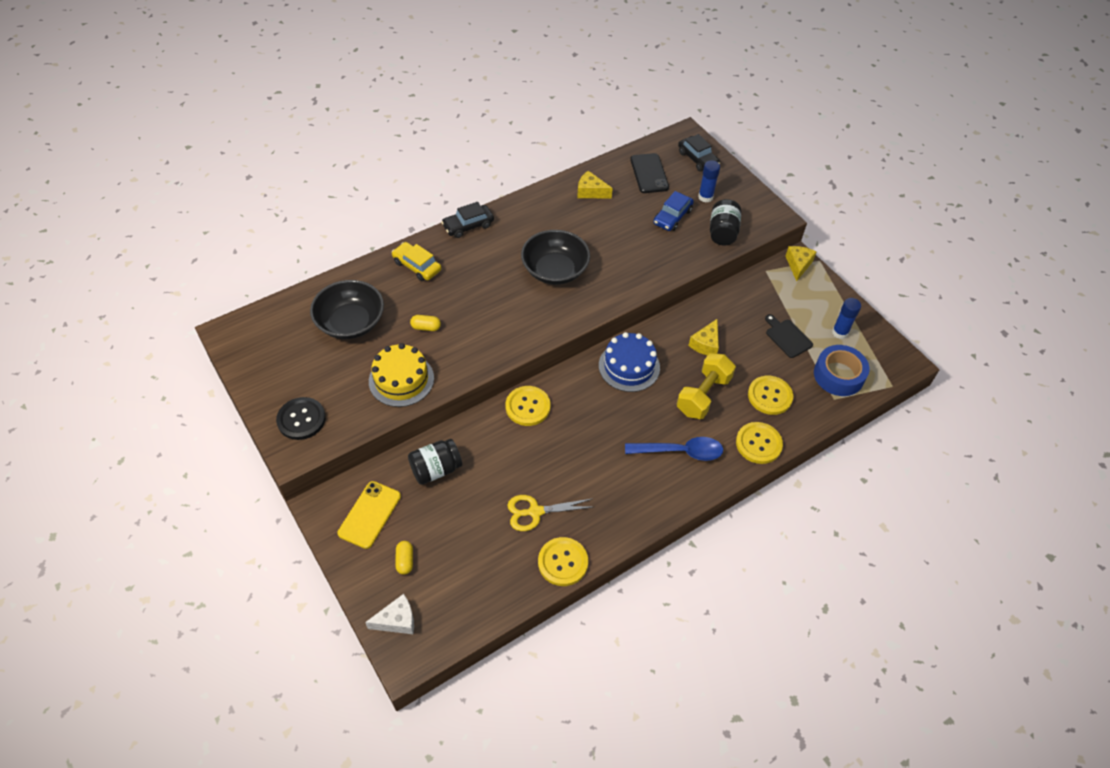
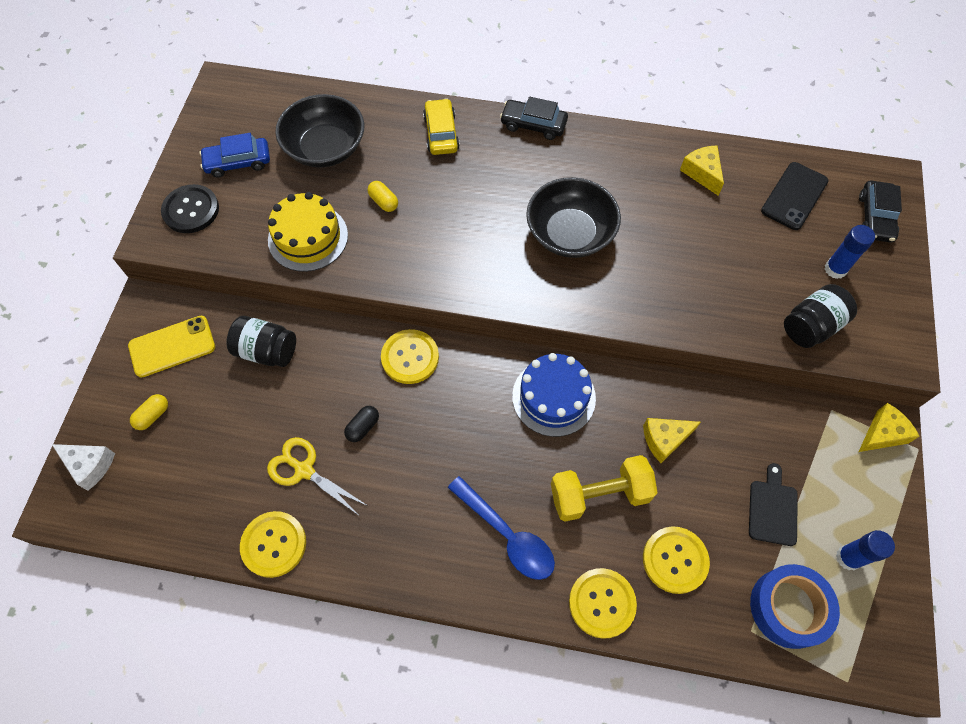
camera: 45 degrees right, 10 degrees up
(543, 463) = (363, 427): none -> black capsule
(672, 217) = (768, 265): blue car -> blue car (238, 162)

